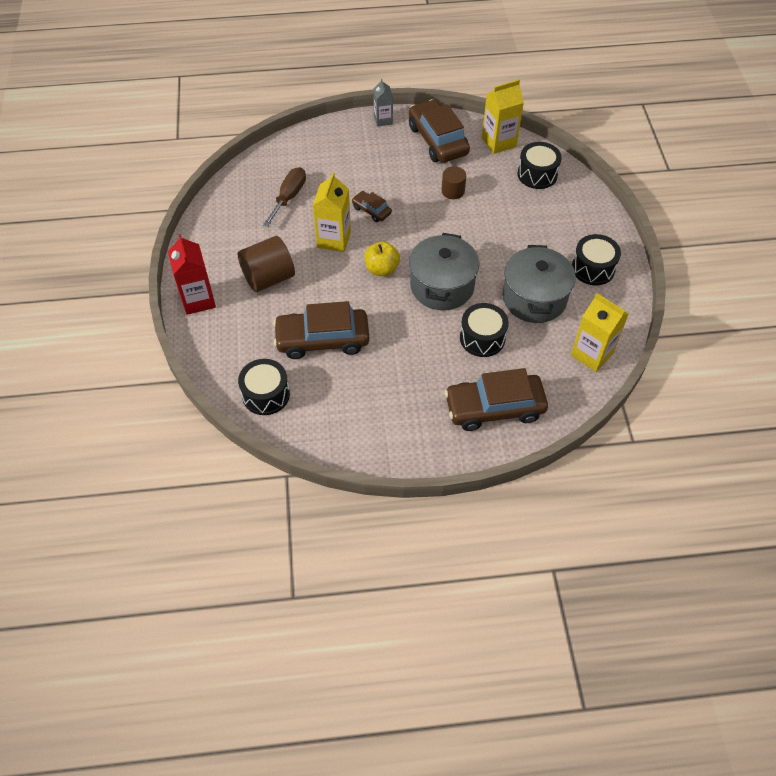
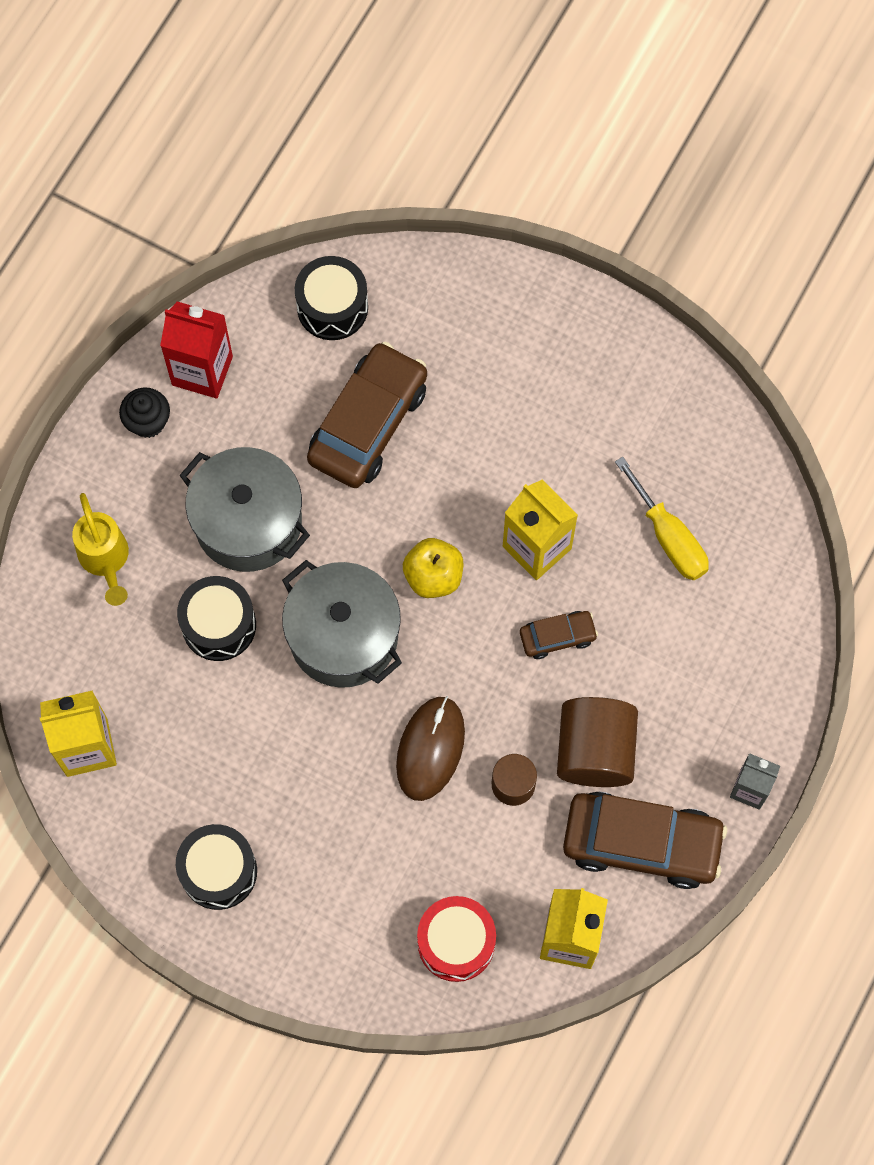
camera: 125 degrees right, 15 degrees up
(198, 300) = (550, 309): red carton -> red carton (202, 370)
(268, 278) = (526, 418): brown cylinder -> brown cylinder (595, 751)
(289, 197) = (669, 537): brown screwdriver -> yellow screwdriver
(402, 439) = (148, 422): none -> black cupcake
(464, 226) = (430, 749): none -> brown mouse
(494, 408) = (106, 561): brown car -> yellow watering can
(534, 298) = (230, 745): grey pot -> grey pot (248, 522)
(537, 174) = (456, 942): black drum -> red drum

